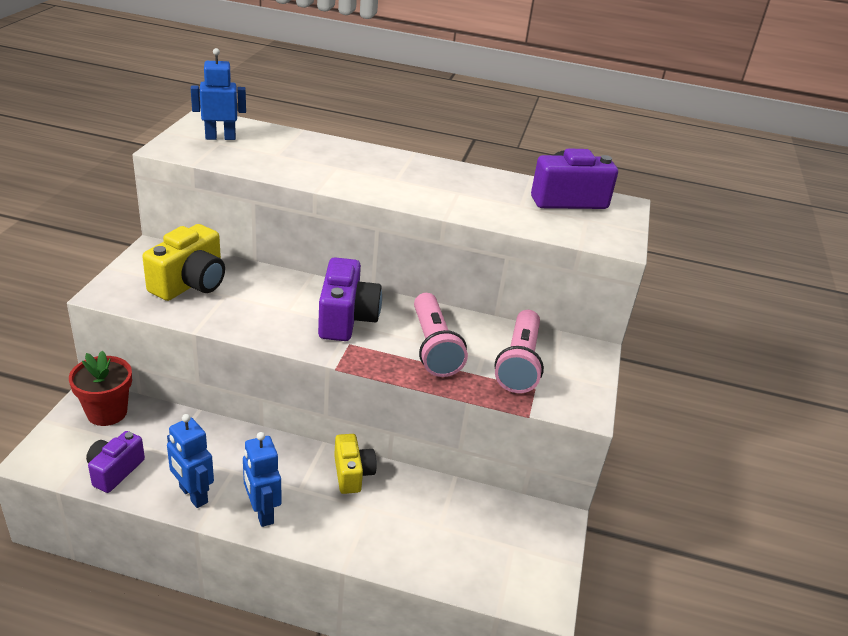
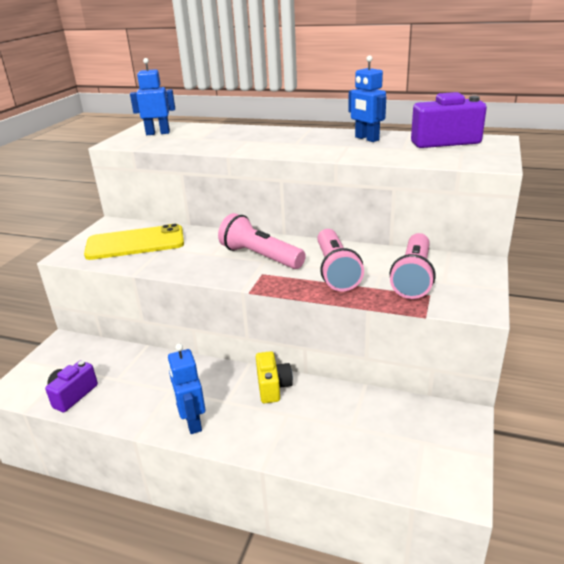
camera: 10 degrees right, 5 degrees down
(107, 412) = (73, 351): red flower pot -> none
(190, 283) = (135, 243): yellow camera -> yellow phone
(193, 495) = (134, 411): blue robot -> blue robot (366, 139)
(346, 319) = (260, 256): purple camera -> pink flashlight

